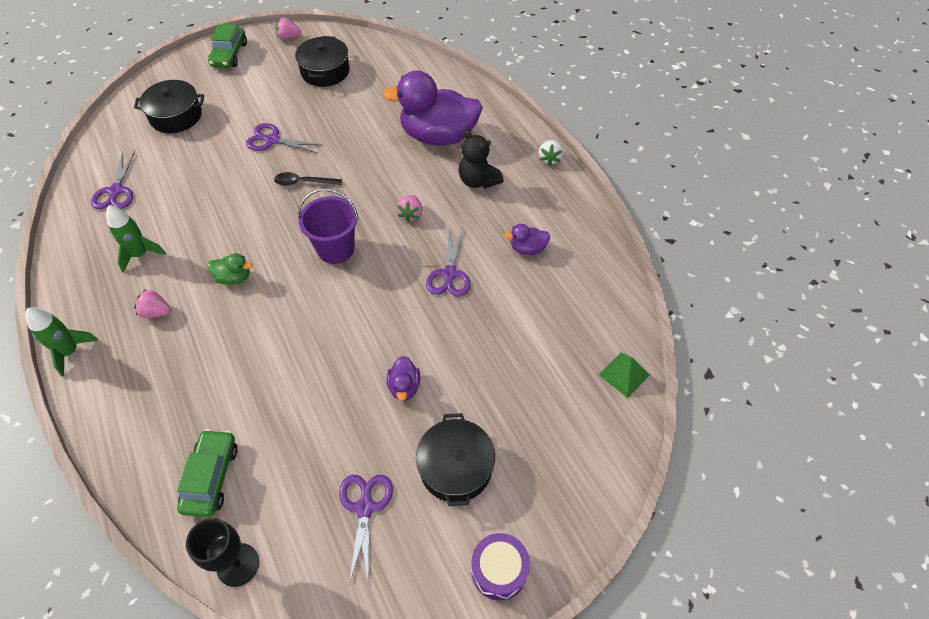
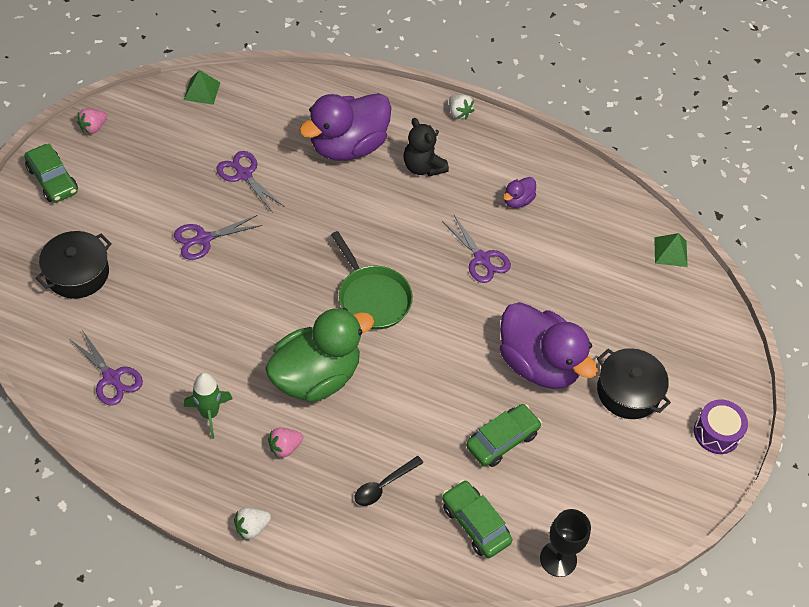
camera: 45 degrees left, 0 degrees up
(70, 352) = (252, 527): green rocket -> white strawberry
(234, 277) = (316, 376): green duck -> green duck, size x2.35
(303, 182) = (278, 259): black spoon -> black spoon (383, 485)
(307, 426) = (502, 440): none -> green car
(325, 71) = (173, 142): black pot -> none
(336, 249) = (372, 298): purple bucket -> green pan
(365, 507) = (598, 460): purple scissors -> purple scissors (243, 174)
(380, 50) = (202, 91): none -> green pyramid
(404, 387) = (538, 364): purple duck -> purple duck, size x2.35
(410, 214) = (400, 230): pink strawberry -> none
(478, 181) = (423, 167): black teddy bear -> black teddy bear turned 45 degrees clockwise

